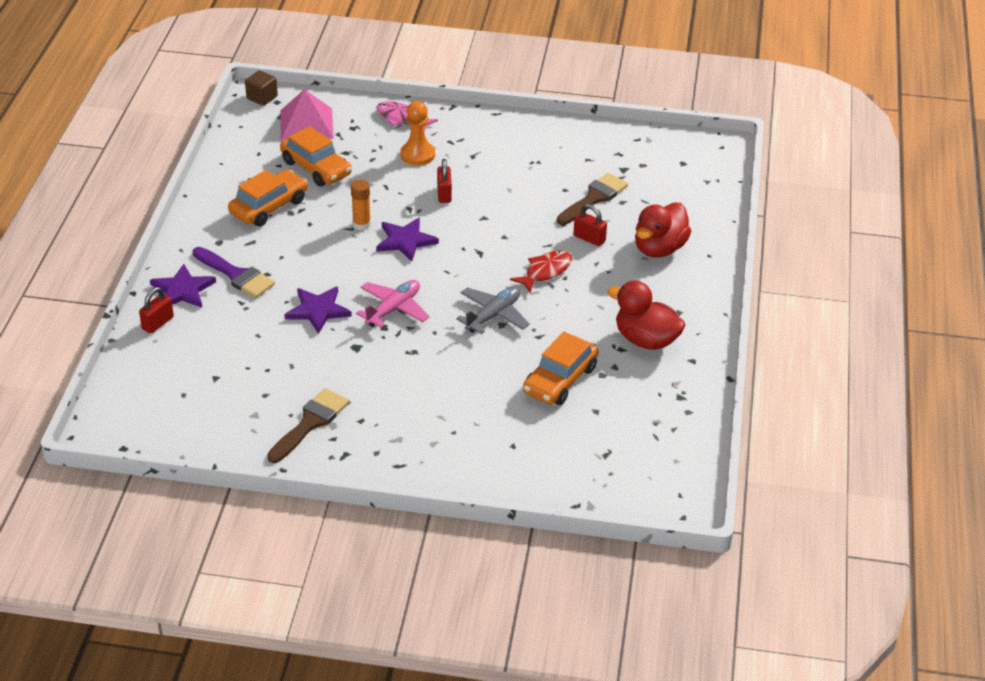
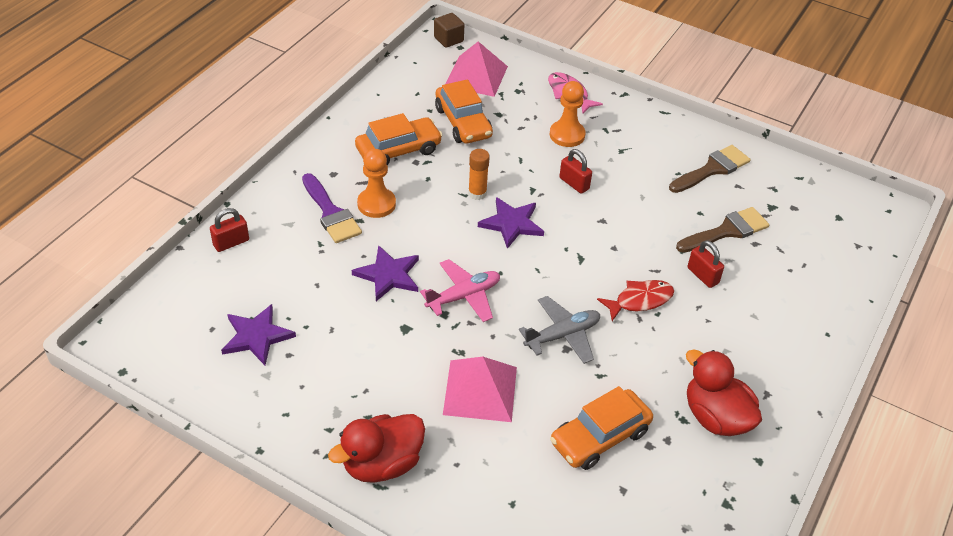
camera: 20 degrees right, 5 degrees up
(182, 290) = (273, 214): purple star -> purple star (256, 336)
(274, 257) = (376, 204): none -> orange pawn
(310, 423) = (316, 403): brown brush -> brown brush (712, 169)
(444, 194) = (574, 183): red padlock -> red padlock turned 60 degrees counterclockwise
(445, 375) = (480, 390): none -> pink pyramid
(659, 248) = (774, 309): red duck -> red duck (382, 464)

